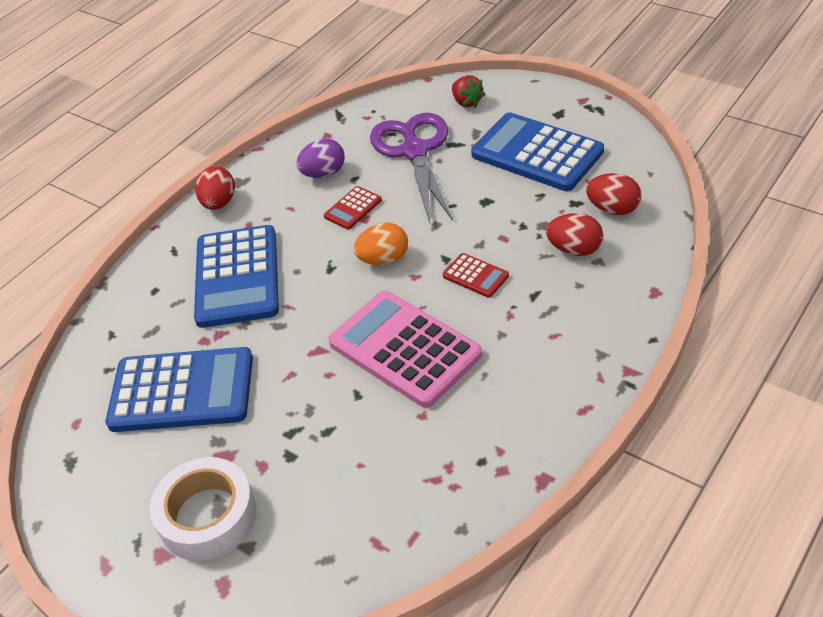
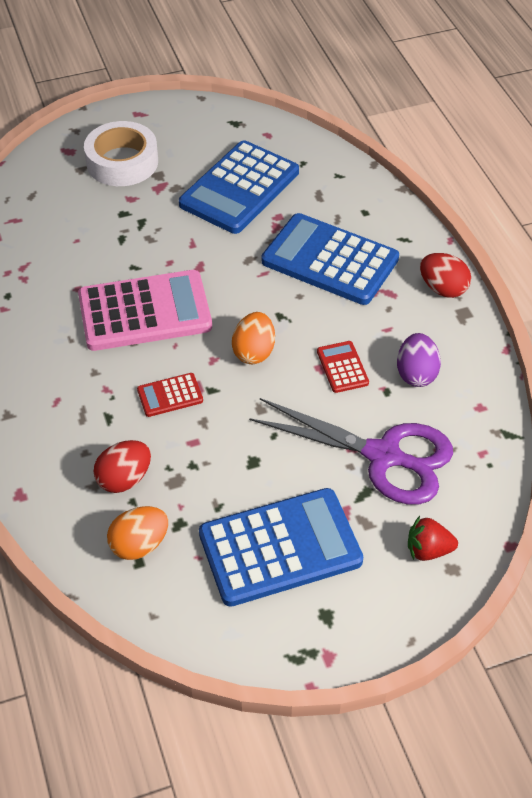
camera: 120 degrees right, 5 degrees up
(613, 209) = (139, 545): red egg -> orange egg

